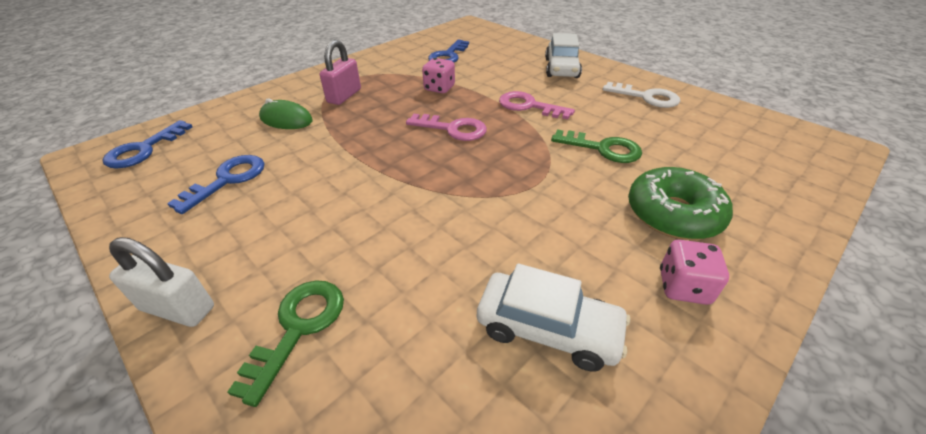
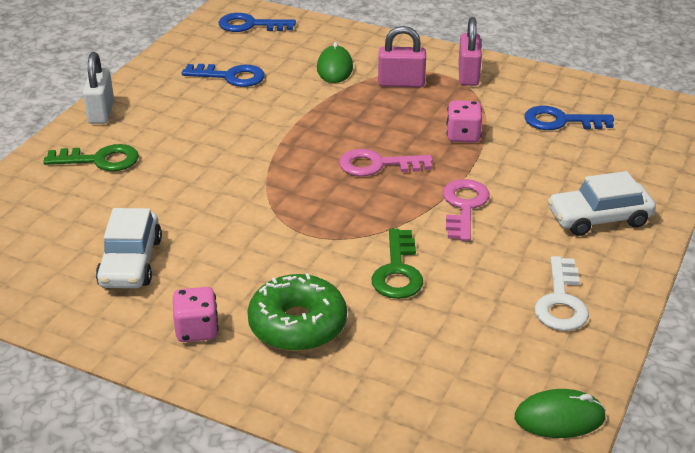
camera: 70 degrees right, 5 degrees down
(362, 70) = (468, 75): none -> pink padlock
(453, 129) = (377, 165): pink key -> pink key turned 90 degrees clockwise
(766, 123) = (559, 418): none -> green mouse

